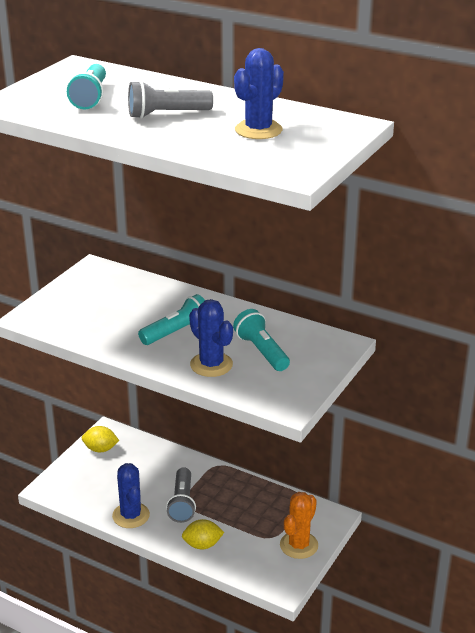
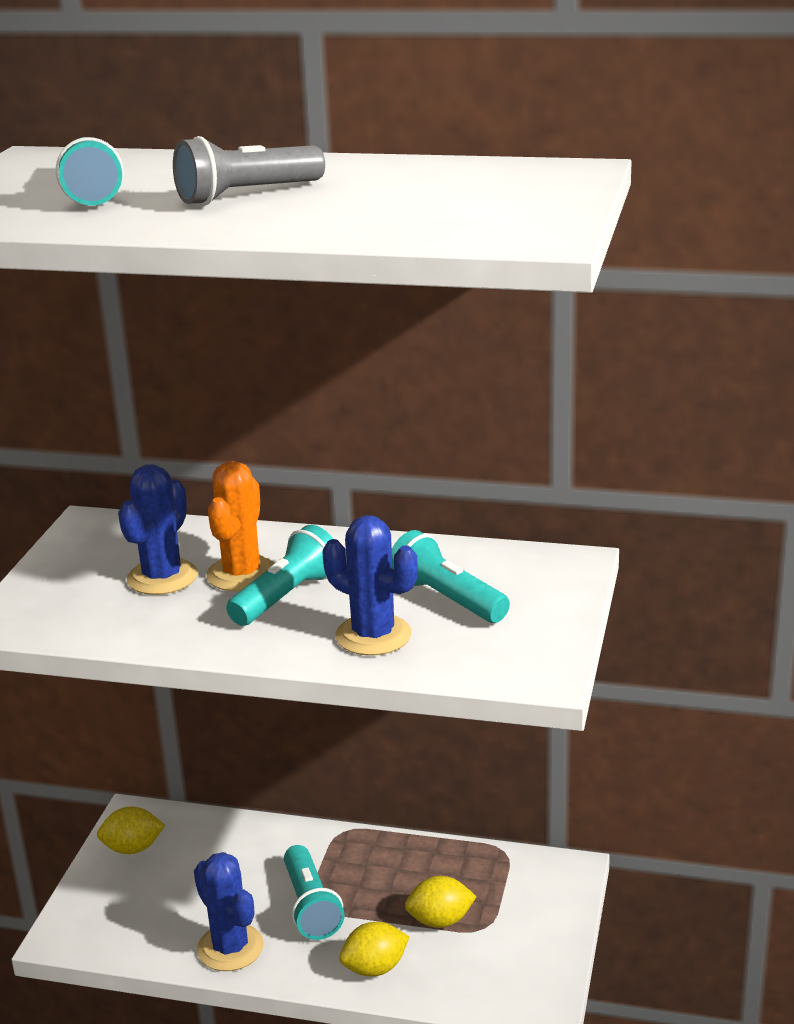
camera: 15 degrees left, 5 degrees down
(182, 503) = (310, 906): grey flashlight -> turquoise flashlight
(249, 527) = (440, 920): none -> yellow lemon
(258, 130) = (423, 194): blue cactus -> blue cactus (162, 577)
(299, 545) = (535, 930): orange cactus -> orange cactus (242, 574)

